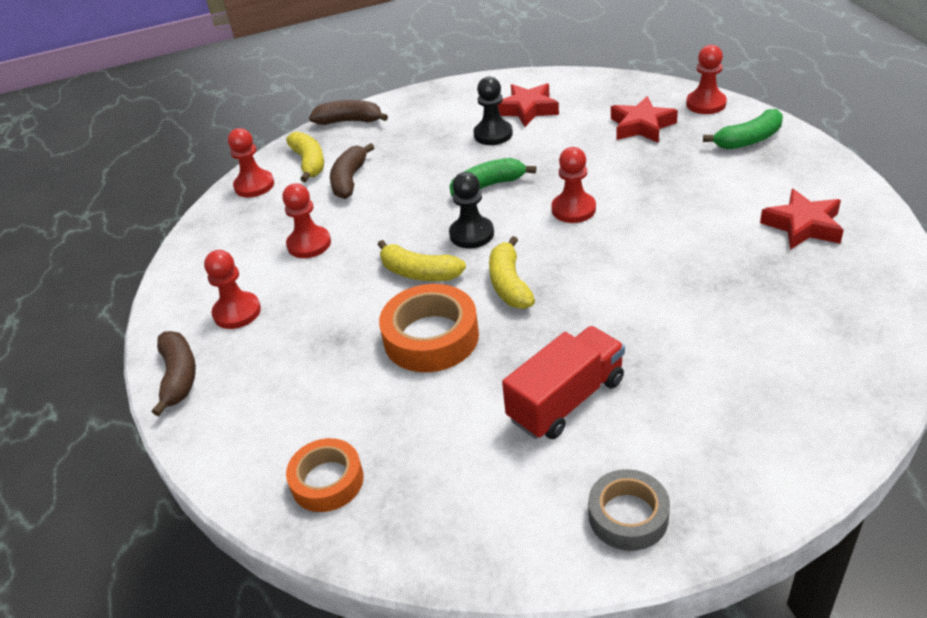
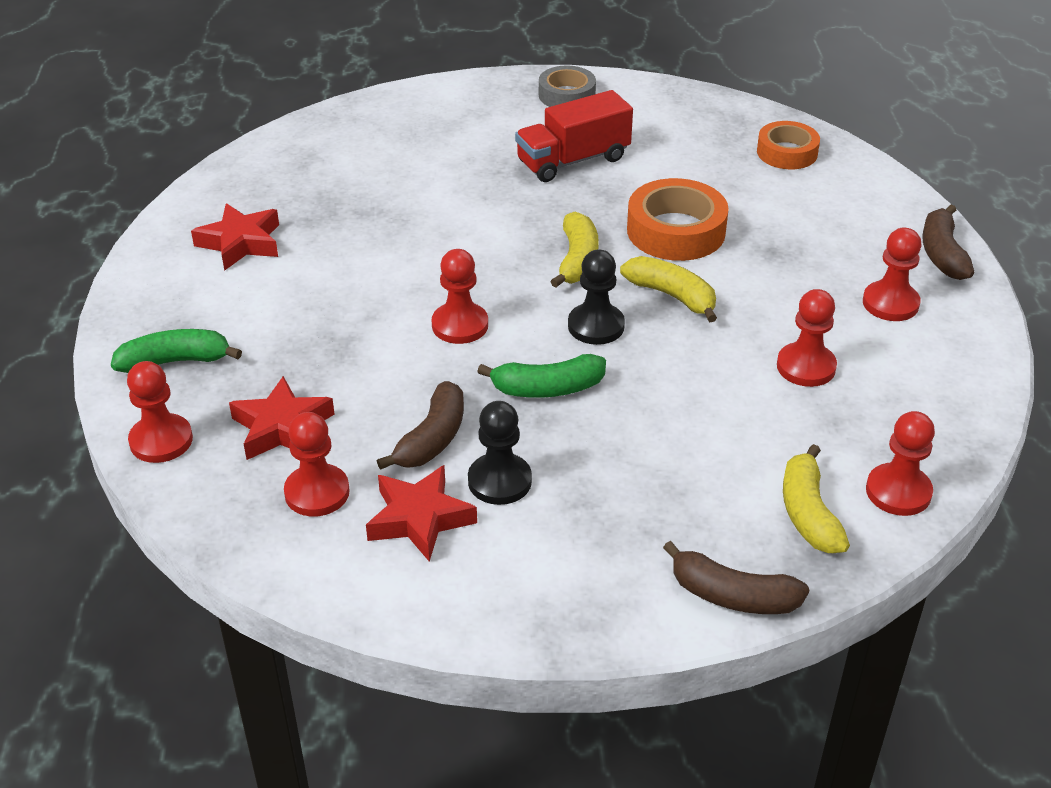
camera: 170 degrees left, 0 degrees up
(349, 180) = (743, 458): brown banana -> brown banana (432, 439)
(593, 106) = (317, 492): none -> red pawn

